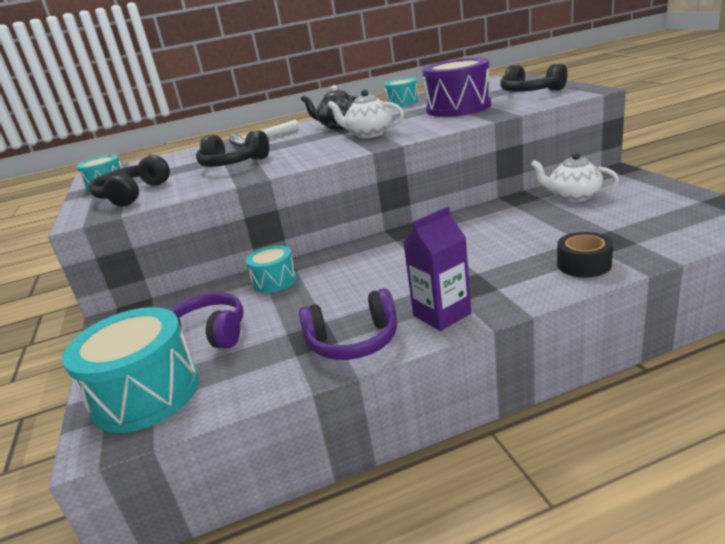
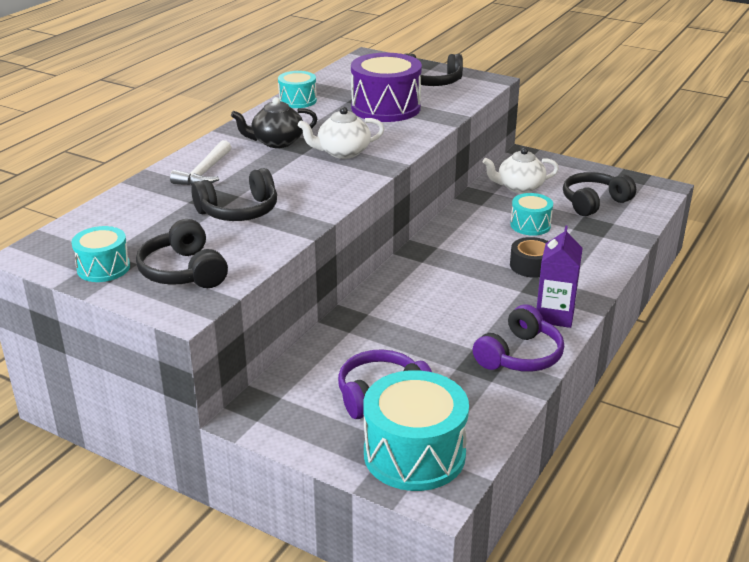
camera: 45 degrees left, 5 degrees up
(274, 281) = (364, 330): turquoise drum -> turquoise drum (530, 225)
(584, 264) = (600, 249): black tape -> black tape (531, 265)
(639, 220) = (594, 202): none -> black headphones

